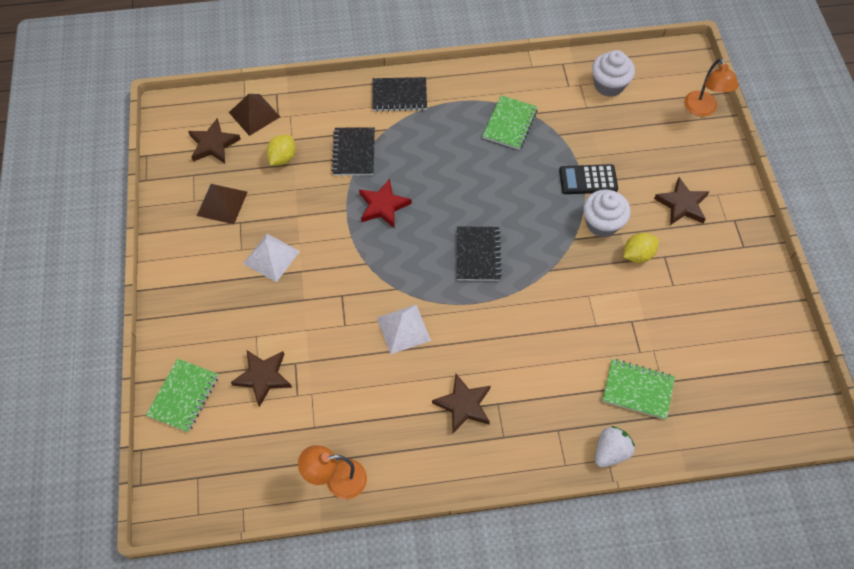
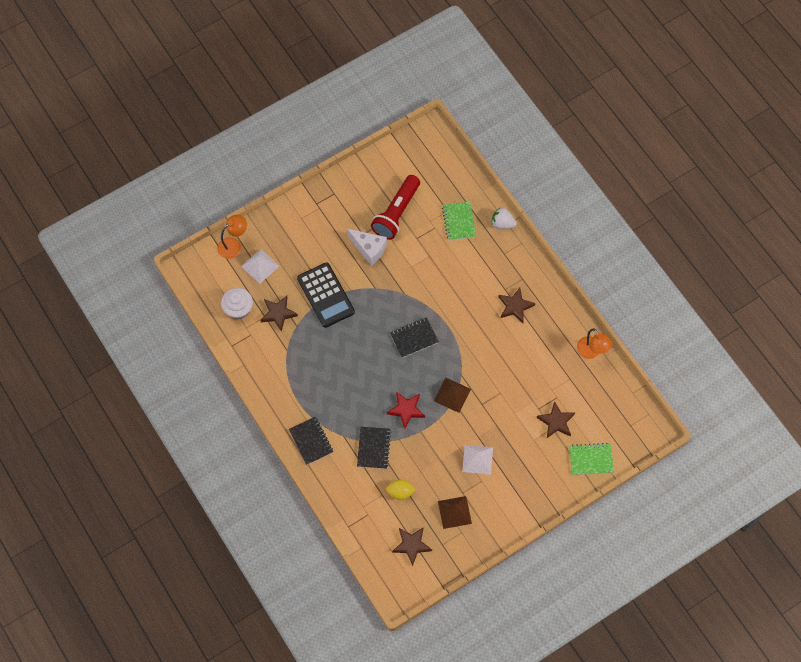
camera: 115 degrees left, 5 degrees up
(254, 114) = (373, 531): brown pyramid -> brown pyramid (452, 395)
(354, 153) = (373, 448): black notebook -> black notebook turned 60 degrees counterclockwise
(403, 329) = (485, 359): white pyramid -> white pyramid (260, 266)
(510, 124) = (302, 359): green notebook -> none
(588, 180) = (326, 295): black calculator -> black calculator, size x1.60
(602, 223) = (355, 276): white cupcake -> none
(637, 255) = (369, 249): yellow lemon -> white cheese
(682, 204) = (319, 235): brown star -> brown star (278, 313)
(683, 312) = (396, 213): none -> red flashlight

